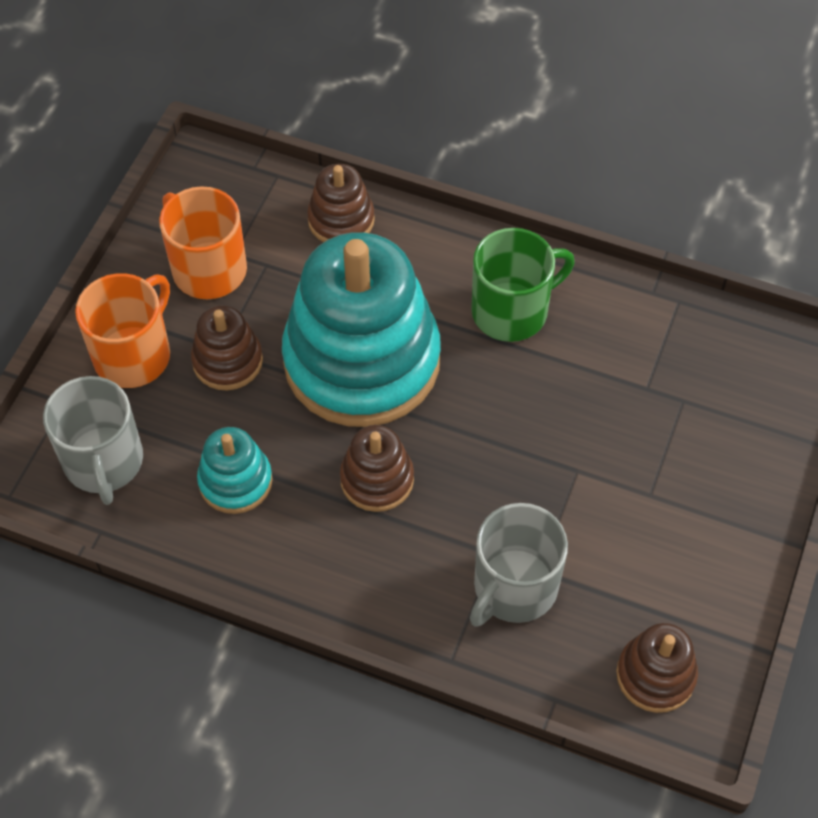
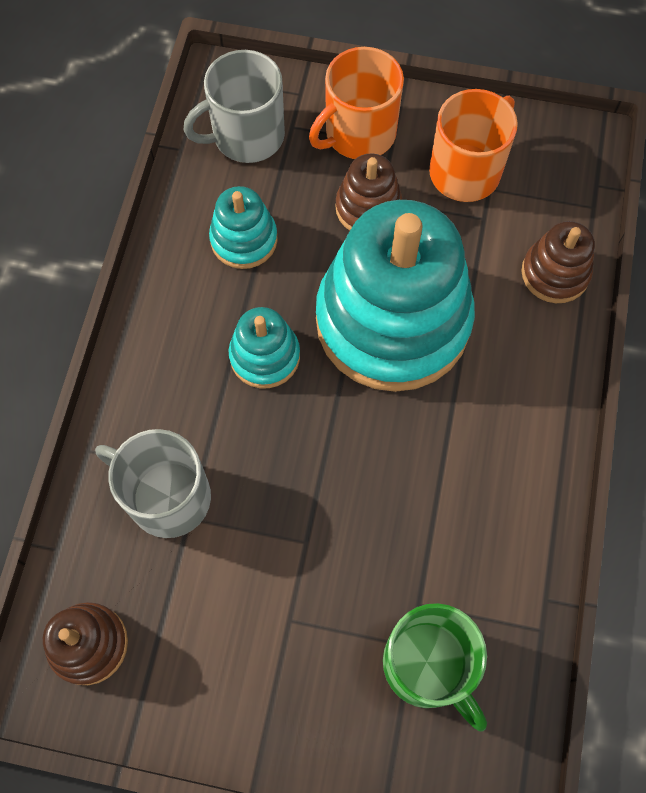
camera: 80 degrees right, 10 degrees up
(134, 355) = (359, 133): orange mug -> orange mug turned 120 degrees clockwise
(377, 479) = (265, 356): brown stacking toy -> turquoise stacking toy
(512, 311) = (485, 452): green mug -> green mug (428, 665)

